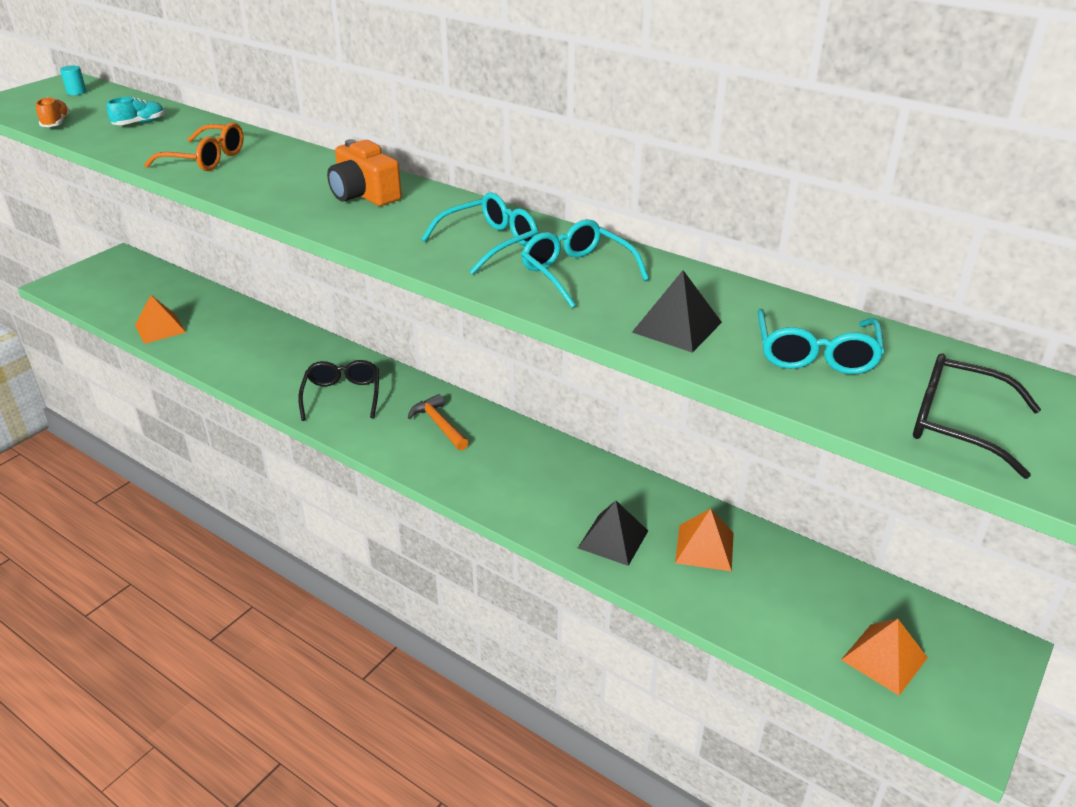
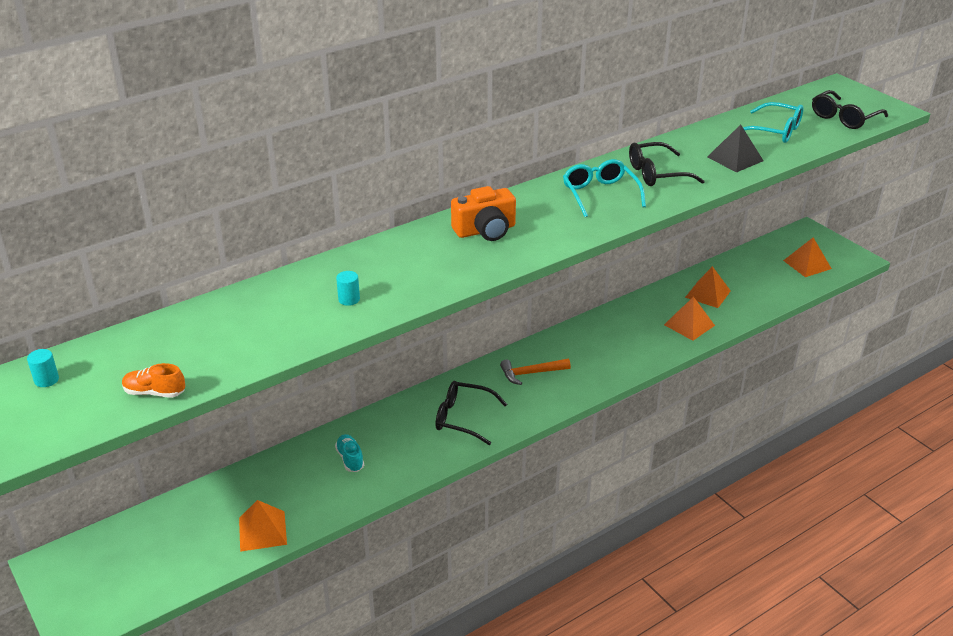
camera: 70 degrees left, 0 degrees up
(139, 123) = (208, 335): turquoise shoe -> turquoise shoe (350, 459)
(206, 159) = (349, 299): orange glasses -> turquoise cylinder
(576, 273) = (657, 174): turquoise glasses -> black glasses
(613, 539) = (689, 325): black pyramid -> orange pyramid

